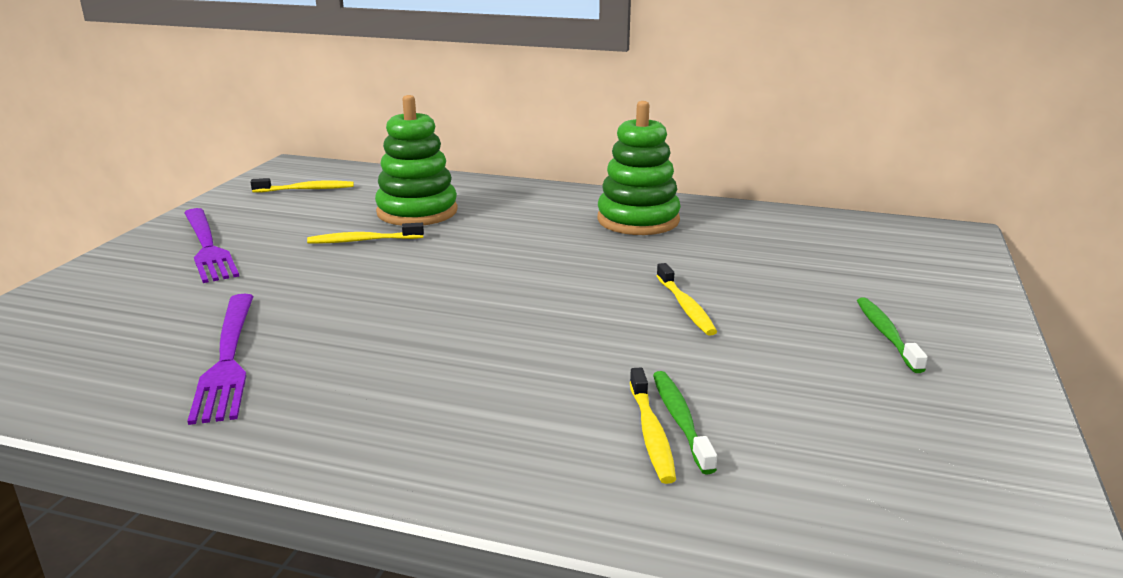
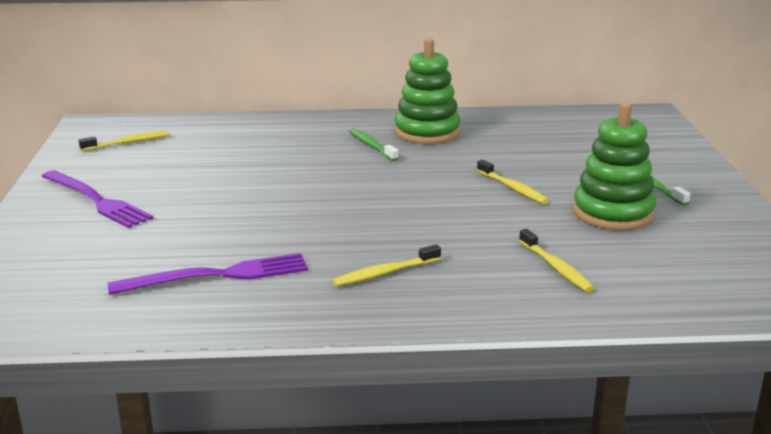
camera: 20 degrees left, 0 degrees up
(228, 359) = (217, 276): purple fork -> purple fork turned 75 degrees counterclockwise
(363, 240) = (226, 177): yellow toothbrush -> yellow toothbrush (385, 273)
(417, 212) = (246, 148): green stacking toy -> green stacking toy (613, 213)
(680, 420) = (567, 257): green toothbrush -> green toothbrush (371, 146)

